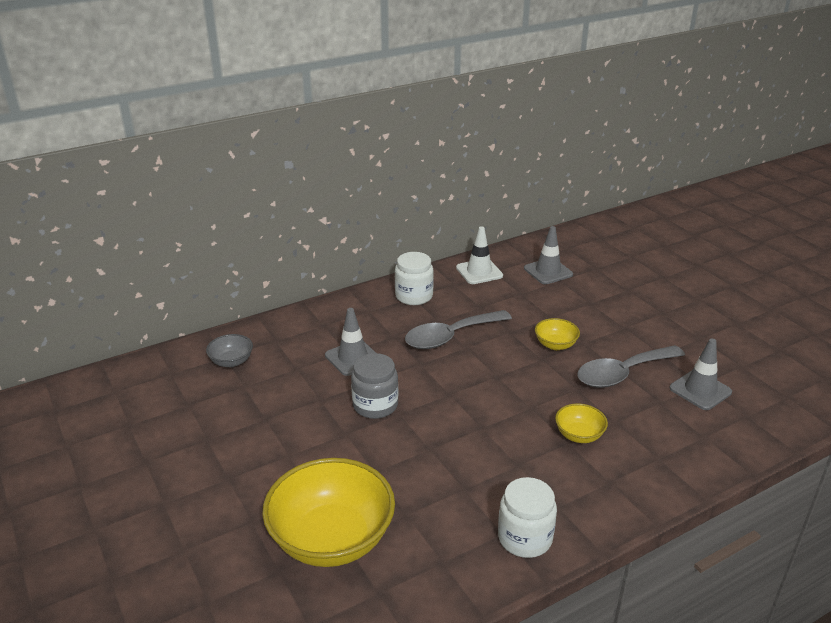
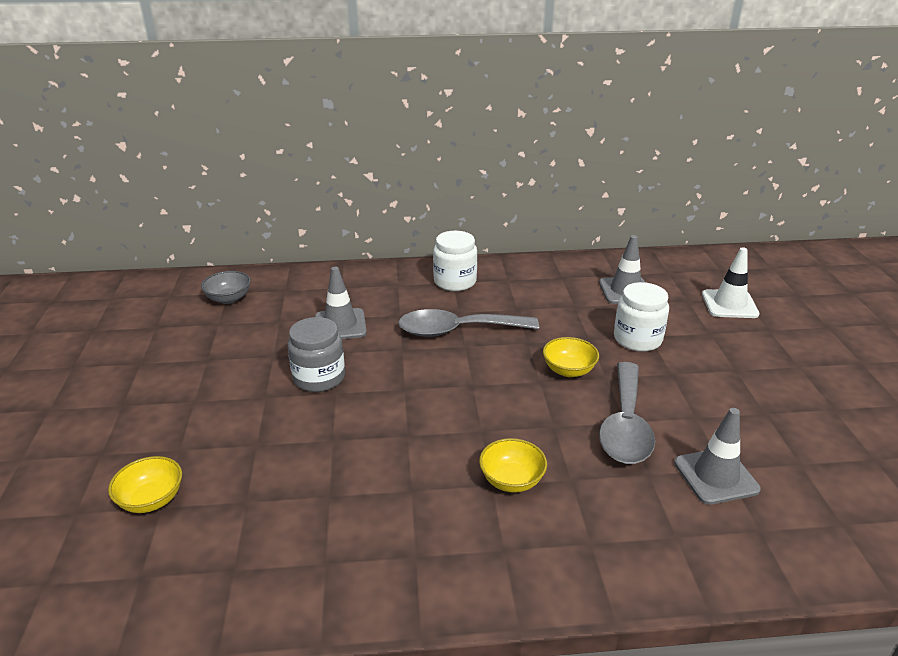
camera: 25 degrees right, 0 degrees up
(331, 539) = (151, 500): yellow bowl -> yellow bowl, size x0.46
(479, 272) = (545, 274): white traffic cone -> white traffic cone (729, 304)
(524, 538) = (345, 578): white jar -> white jar (637, 339)
(622, 373) = (625, 425): grey spoon -> grey spoon turned 75 degrees counterclockwise

